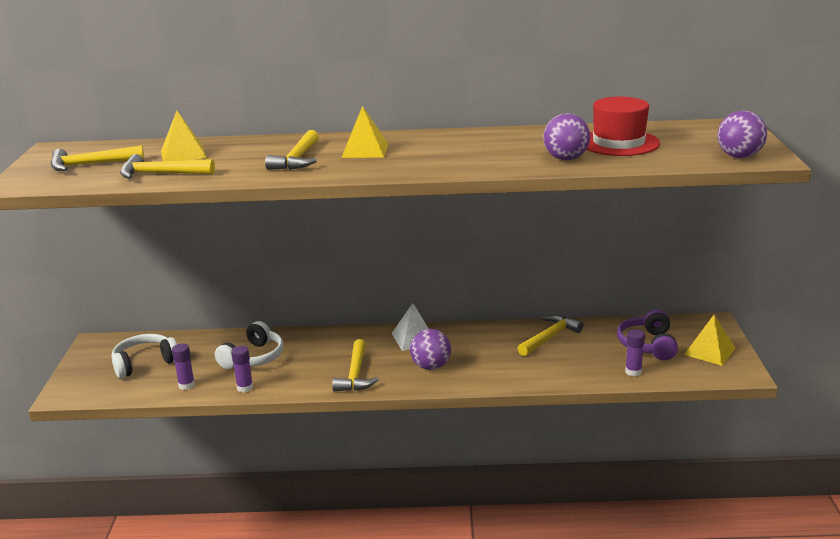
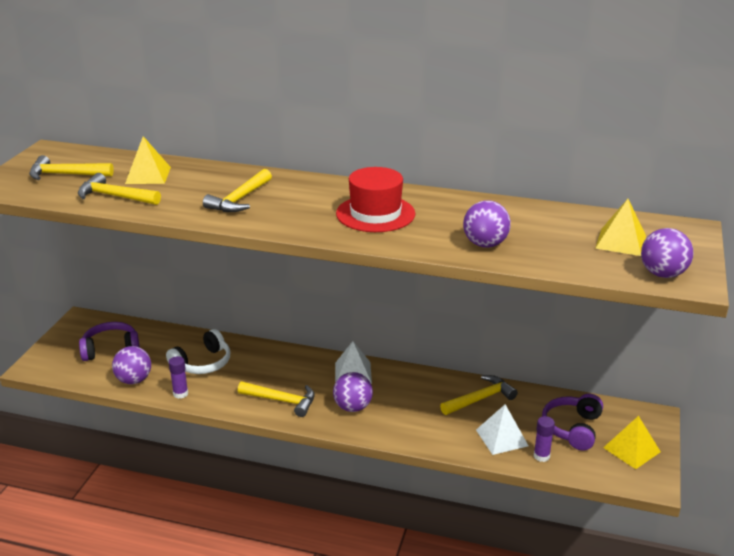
camera: 15 degrees right, 5 degrees up
(145, 363) = (111, 349): white headphones -> purple headphones
(186, 385) = (134, 380): purple glue stick -> purple ball
(355, 374) = (281, 401): yellow hammer -> yellow hammer turned 90 degrees counterclockwise
(365, 150) = (306, 199): yellow pyramid -> yellow pyramid (621, 242)
(588, 364) = (501, 438): none -> white pyramid
(618, 143) = (552, 232): red hat -> red hat (375, 214)

